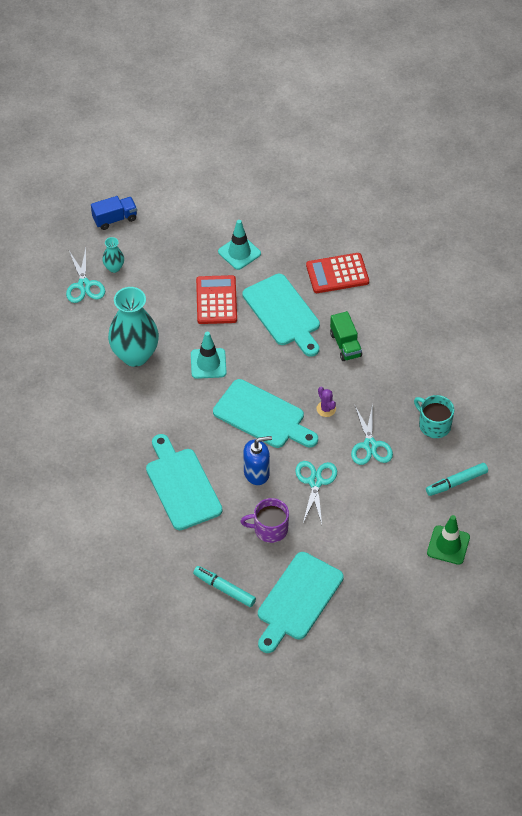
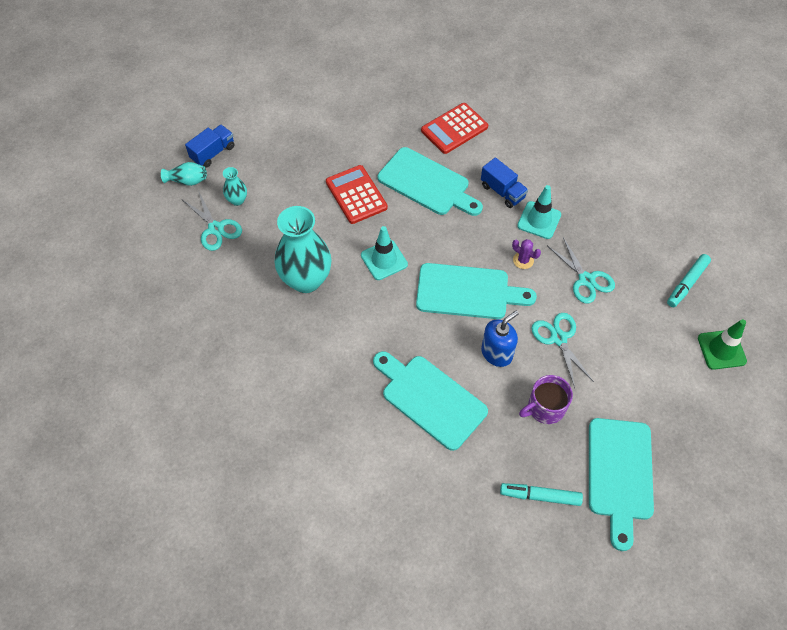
camera: 25 degrees left, 5 degrees up
(81, 235) = (187, 181): none -> turquoise vase
(239, 252) = (352, 142): turquoise traffic cone -> turquoise traffic cone (539, 220)
(345, 345) = (502, 191): green truck -> blue truck
(434, 425) = (630, 236): turquoise mug -> none

